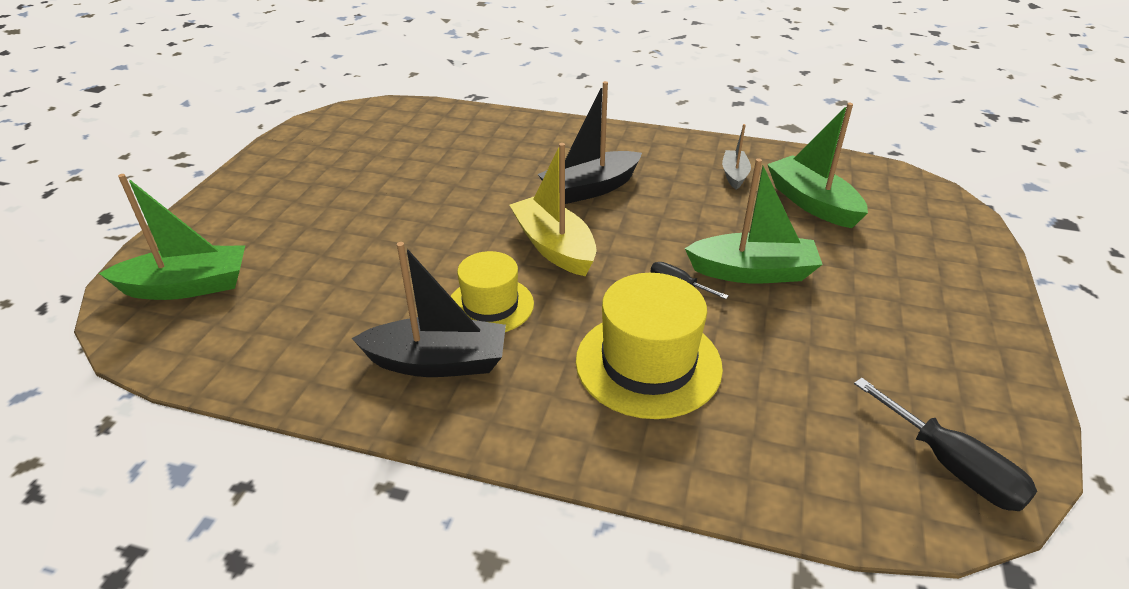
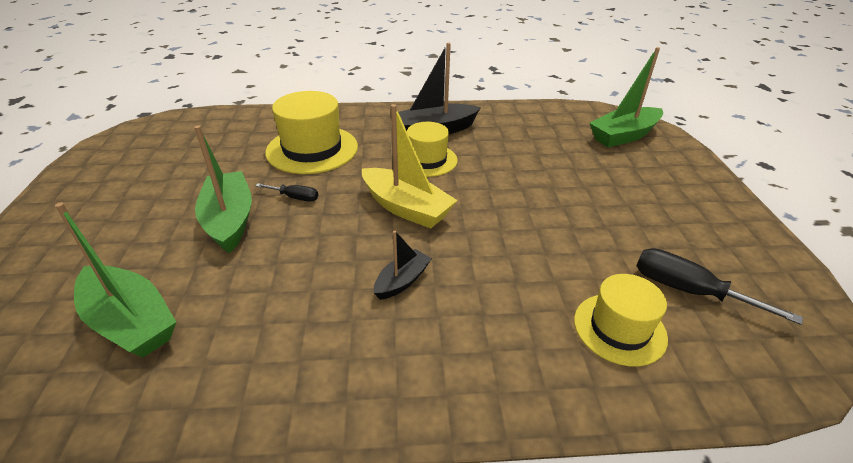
camera: 160 degrees right, 0 degrees up
(455, 138) = (619, 328): none -> yellow hat
(590, 188) = (402, 281): black boat -> black boat, size x0.56
(734, 175) = (222, 351): grey boat -> none
(752, 272) = (229, 220): green boat -> green boat turned 90 degrees clockwise
(952, 466) = (146, 137): black screwdriver -> black screwdriver (688, 291)

